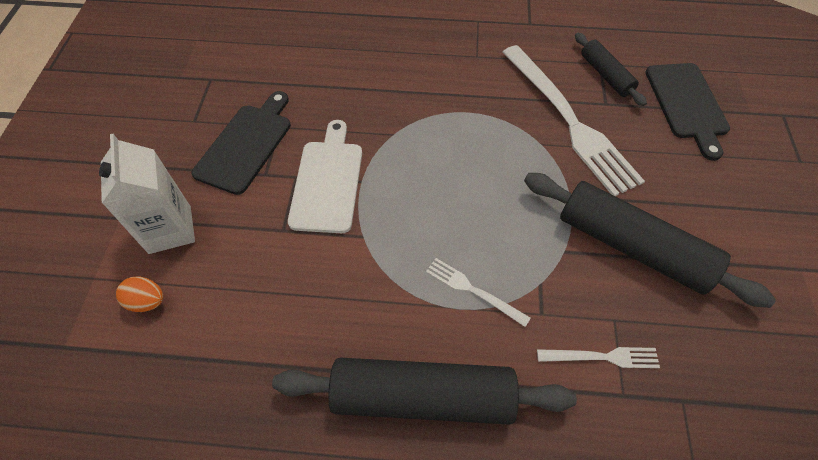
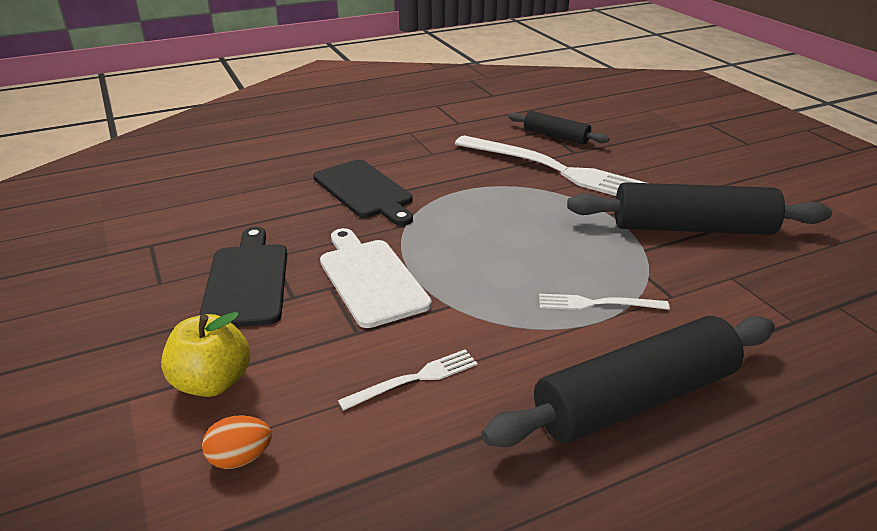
camera: 30 degrees left, 25 degrees down
(170, 229) = (212, 382): white carton -> yellow apple
(602, 357) = (750, 304): white fork -> white fork (414, 379)
(687, 104) = (636, 136): black cutting board -> black cutting board (365, 191)

